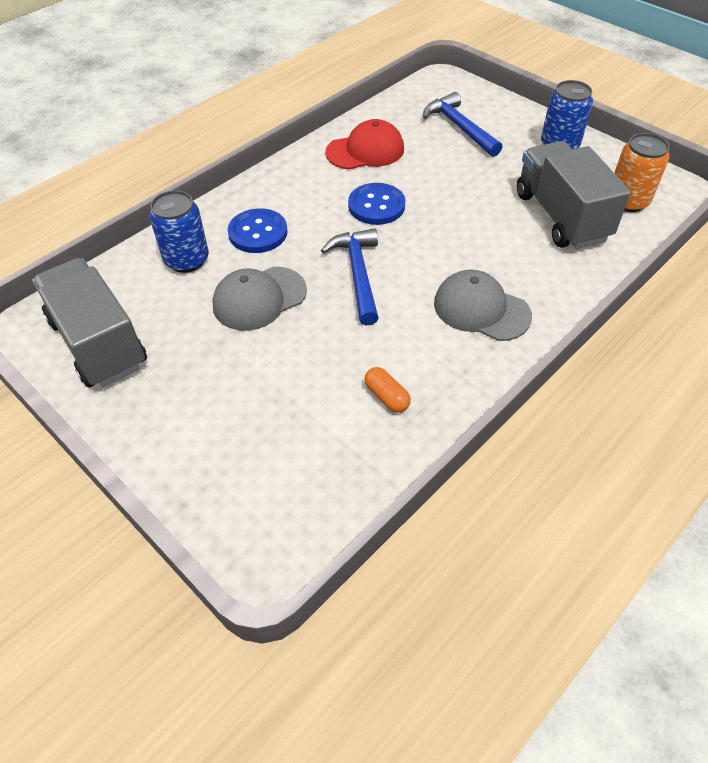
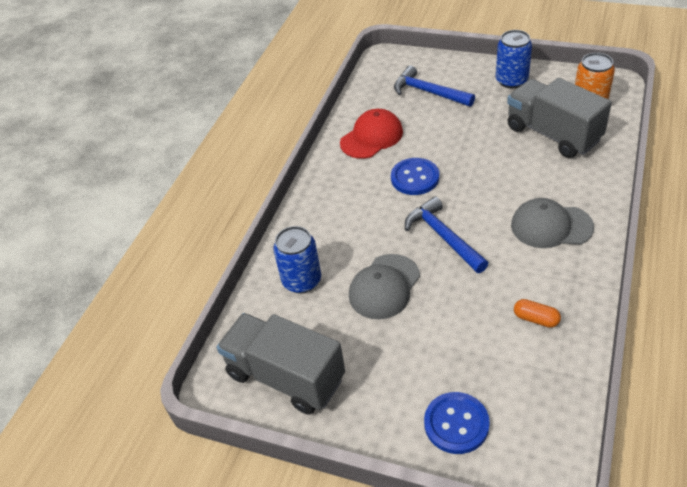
camera: 20 degrees left, 5 degrees down
(258, 233) = (340, 235): blue button -> blue button (456, 424)

